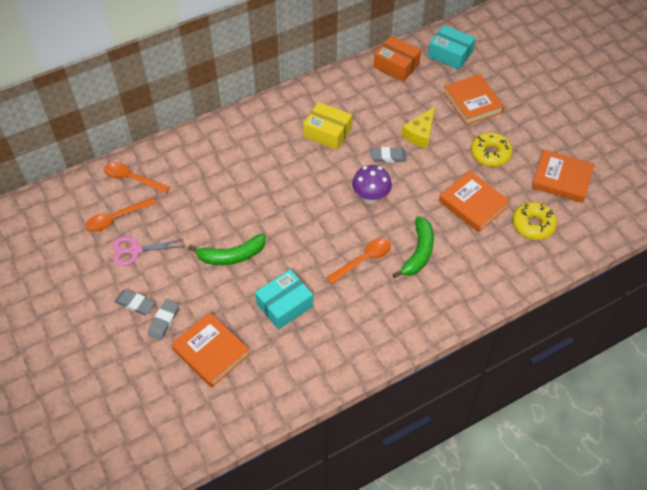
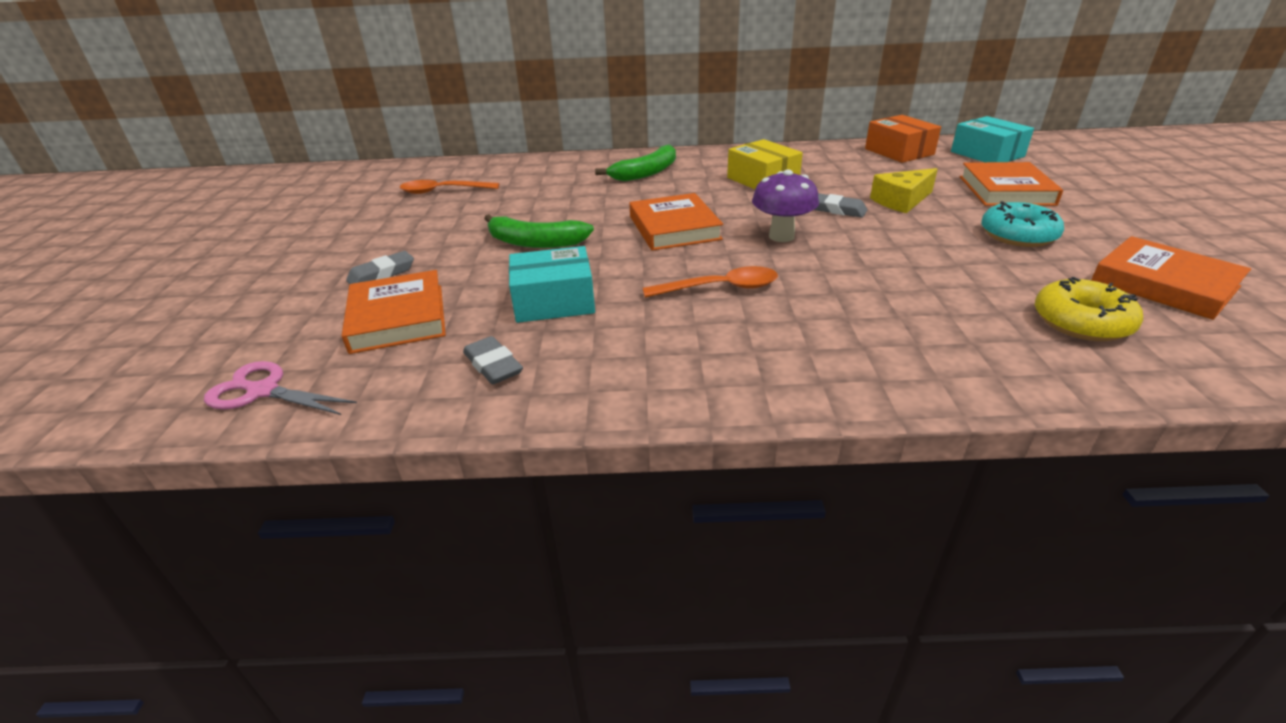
camera: 30 degrees right, 20 degrees down
(132, 179) = (496, 171): orange spoon -> none
(135, 250) = (431, 215): pink scissors -> pink scissors (263, 391)
(135, 303) = (372, 252): grey eraser -> grey eraser (493, 365)
(418, 252) = (823, 302): green banana -> green banana (646, 173)
(473, 204) = (960, 275): orange book -> orange book (674, 228)
(490, 154) = (1018, 235): yellow donut -> turquoise donut

